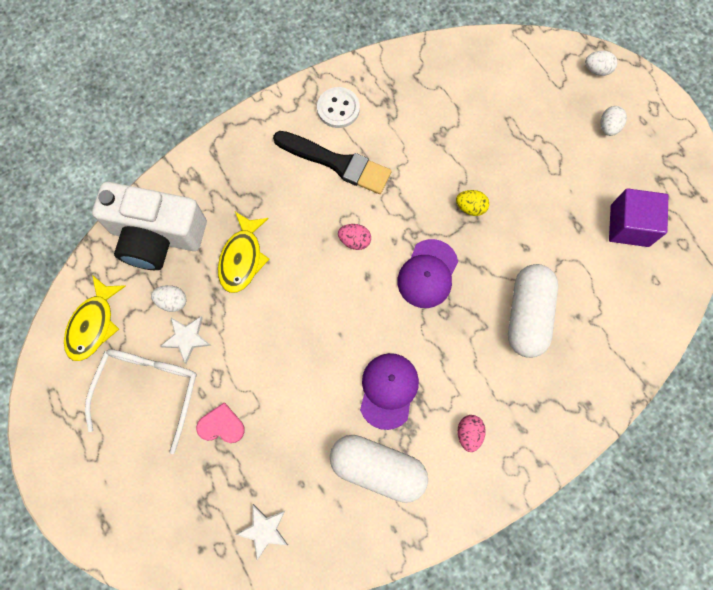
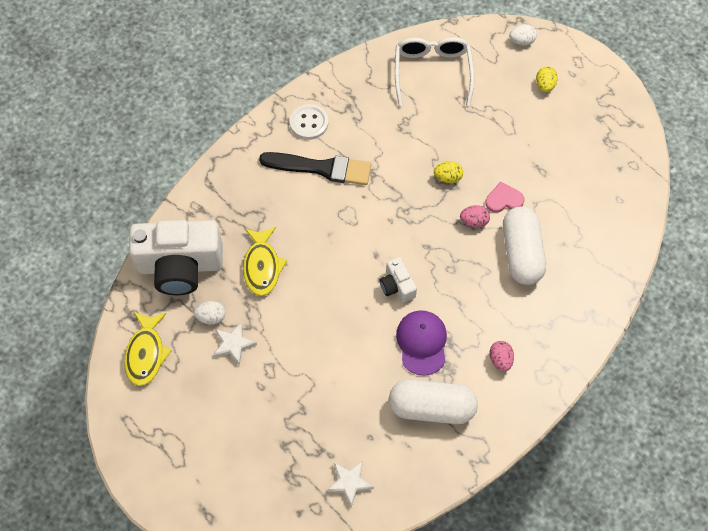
camera: 15 degrees left, 10 degrees down
(149, 389) = (213, 395): white glasses -> white glasses (432, 72)
(221, 425) = (286, 408): pink heart -> pink heart (504, 199)
(354, 241) = (356, 228): pink egg -> pink egg (474, 221)
(380, 318) = (397, 286): none -> white camera
(427, 274) = (427, 240): purple cap -> none
(608, 127) = (545, 85): white egg -> yellow egg
(629, 225) = (585, 161): purple cube -> none

